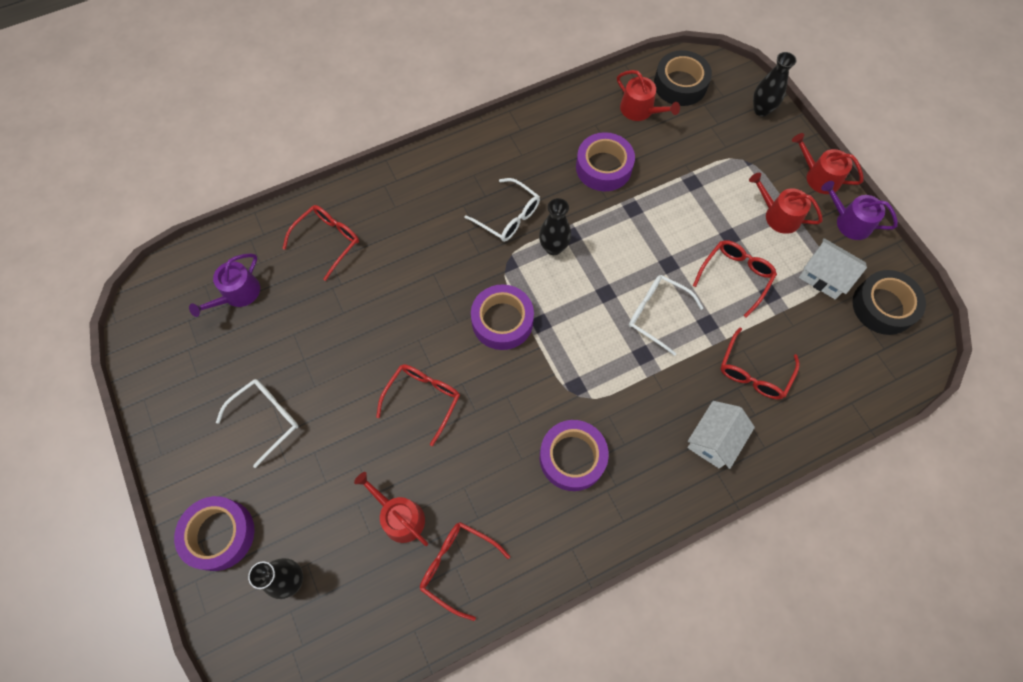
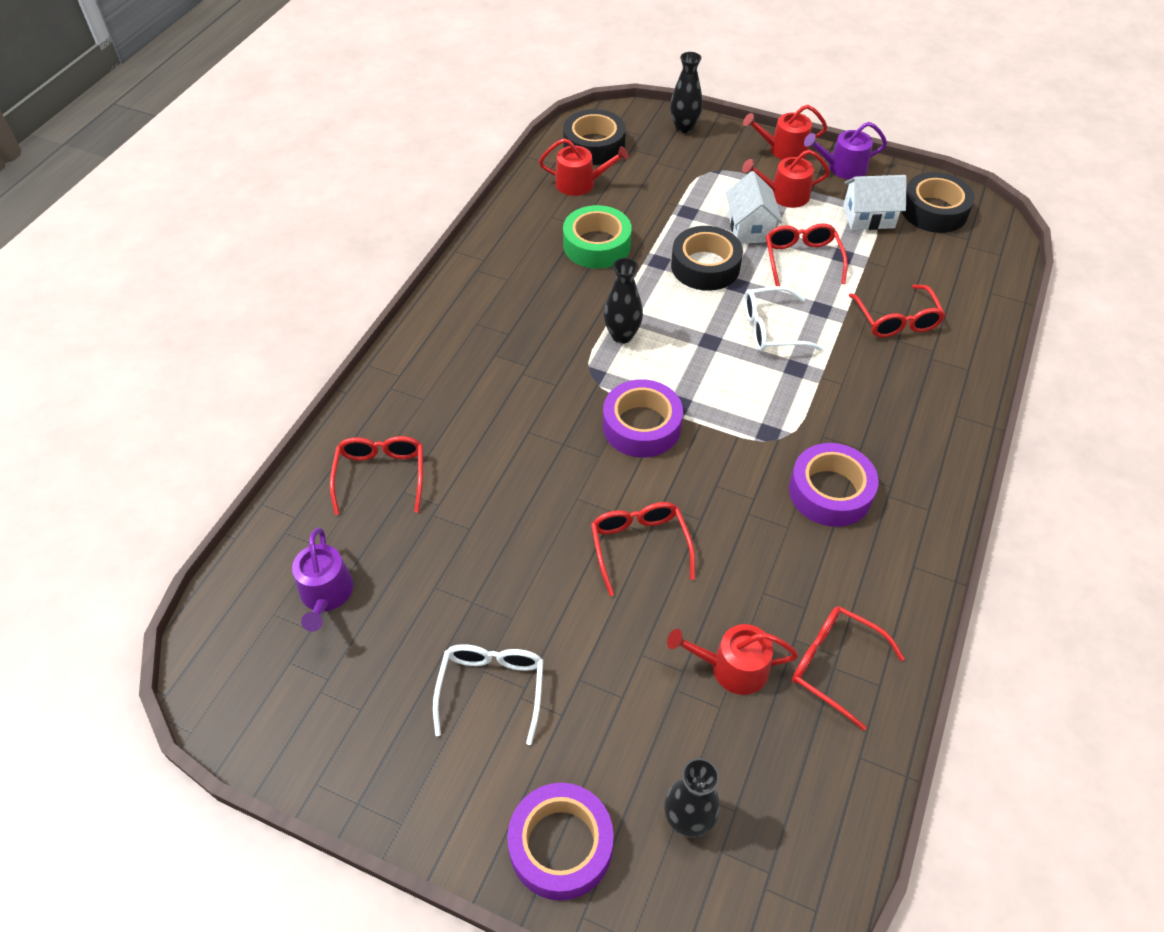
camera: 40 degrees left, 15 degrees down
(457, 566) = (834, 665): red glasses -> red glasses turned 45 degrees clockwise
(508, 217) = (551, 337): white glasses -> none
(603, 167) = (597, 245): purple tape -> green tape
(661, 234) = (705, 266): none -> black tape
(714, 440) = (925, 392): white house -> white house (750, 228)

